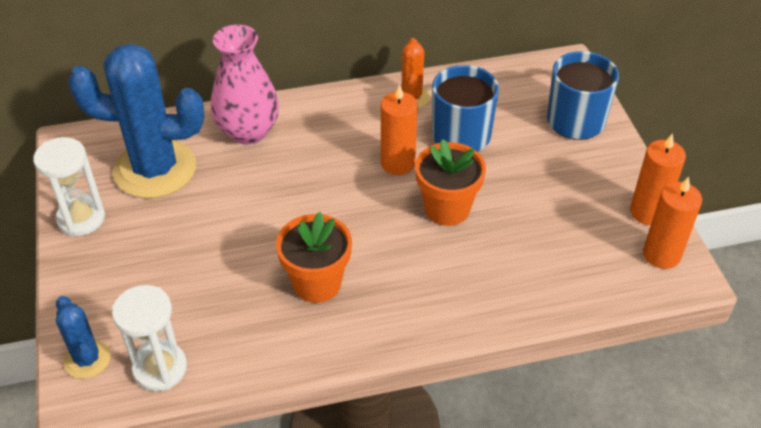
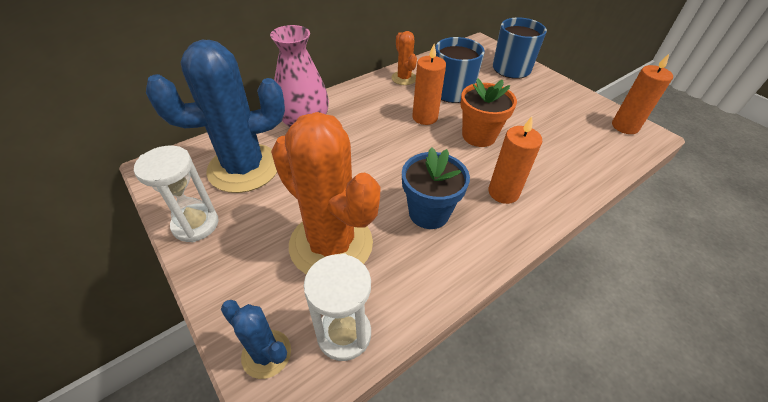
camera: 25 degrees left, 0 degrees up
(196, 282) = (331, 244): none -> orange cactus
(317, 283) = (429, 213): orange flower pot -> blue flower pot
(647, 212) = (594, 106): orange candle -> orange candle (503, 192)

